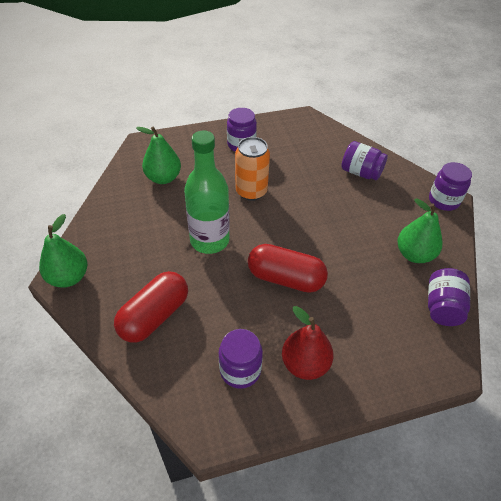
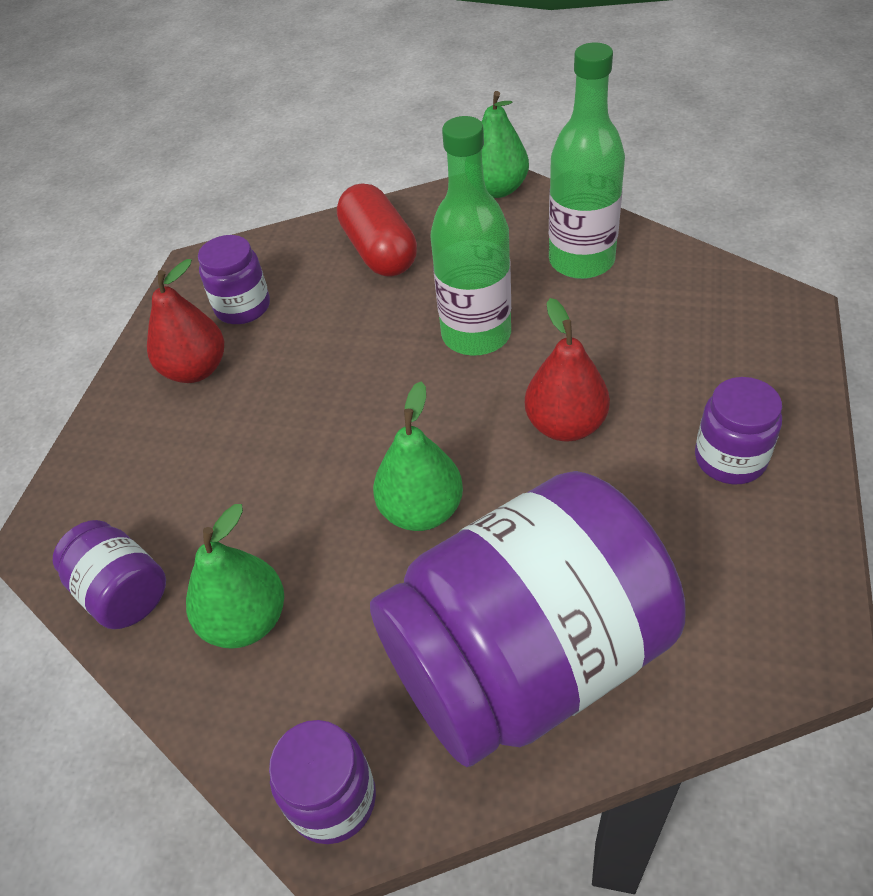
camera: 125 degrees right, 0 degrees up
(132, 217) = (581, 261): none -> green bottle
(163, 178) = (665, 313): green pear -> green pear (421, 510)
(251, 191) = (565, 425): orange can -> red pear
(285, 278) = (338, 401): red capsule -> none
(361, 172) = (526, 659): purple jar -> purple jar, size x2.32

